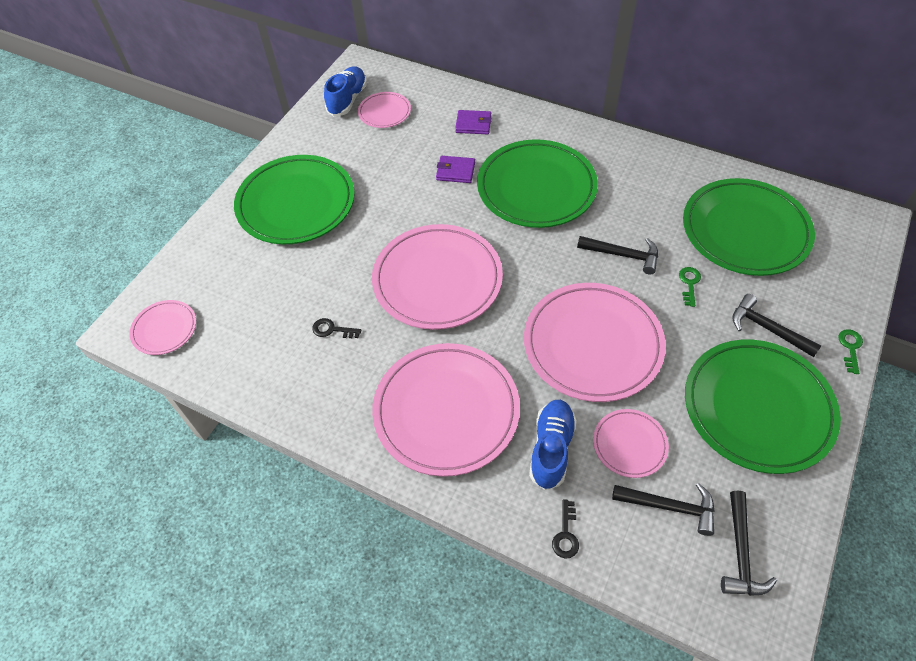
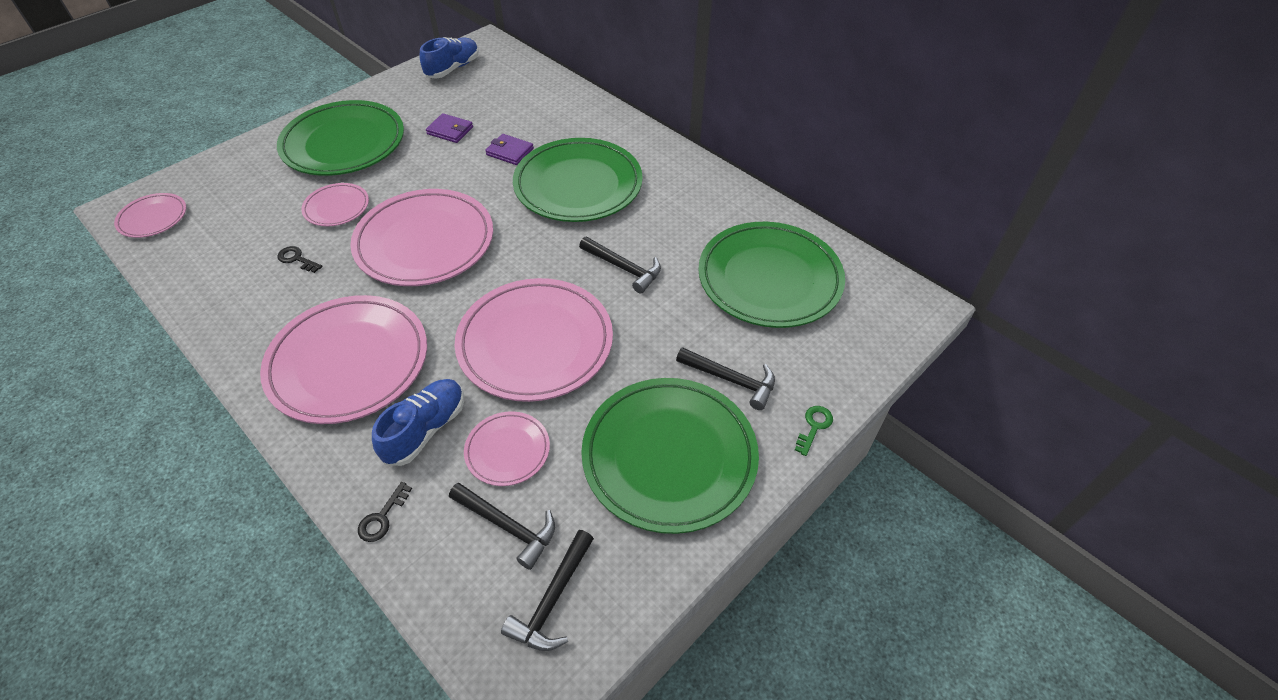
camera: 15 degrees right, 5 degrees down
(384, 112) = (479, 86): pink plate -> pink plate (337, 207)
(473, 124) = (555, 115): purple wallet -> purple wallet (450, 130)
(689, 283) = (675, 313): green key -> none
(767, 328) = (731, 380): black hammer -> black hammer turned 150 degrees clockwise

